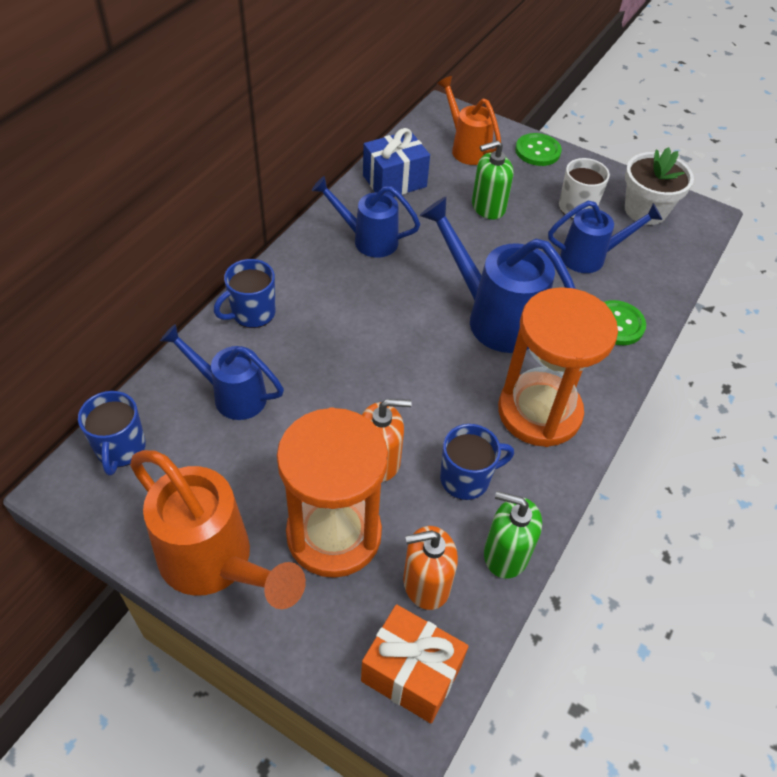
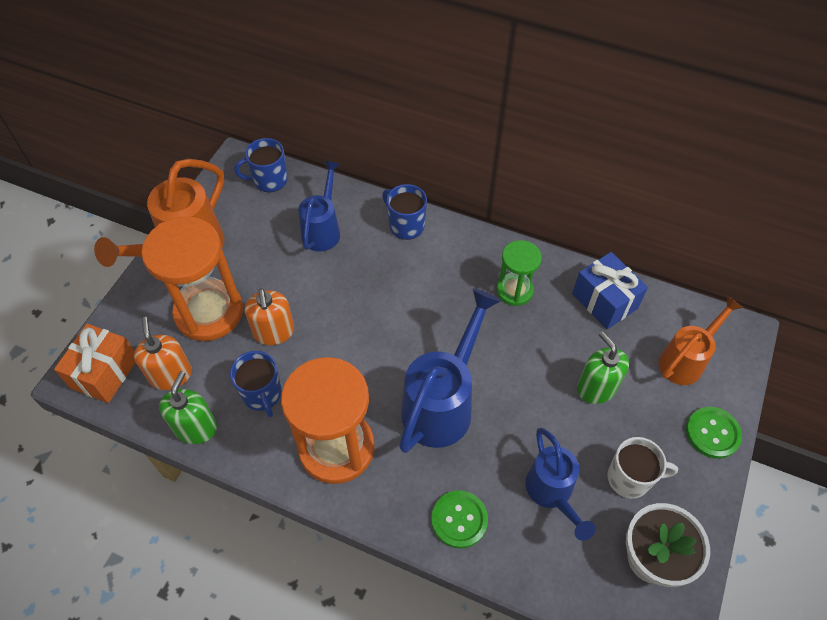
camera: 85 degrees right, 5 degrees up
(367, 239) = (514, 290): blue watering can -> green hourglass

